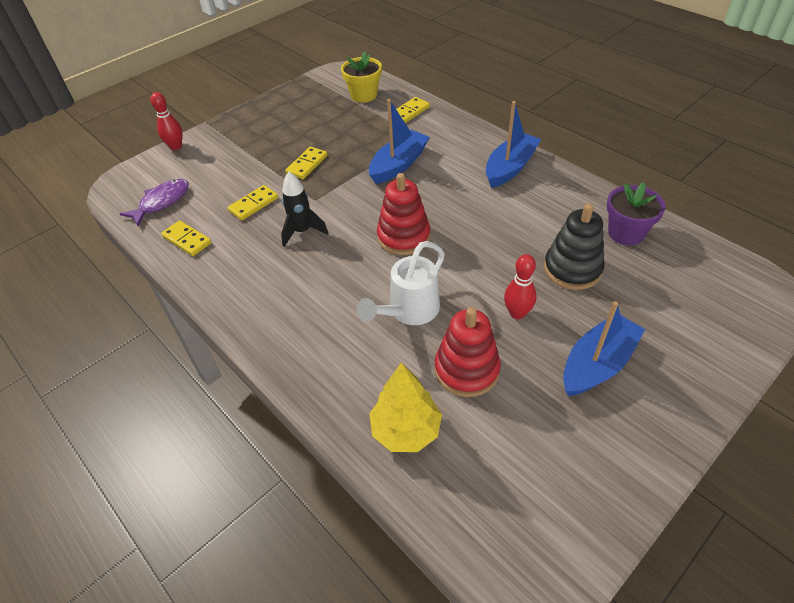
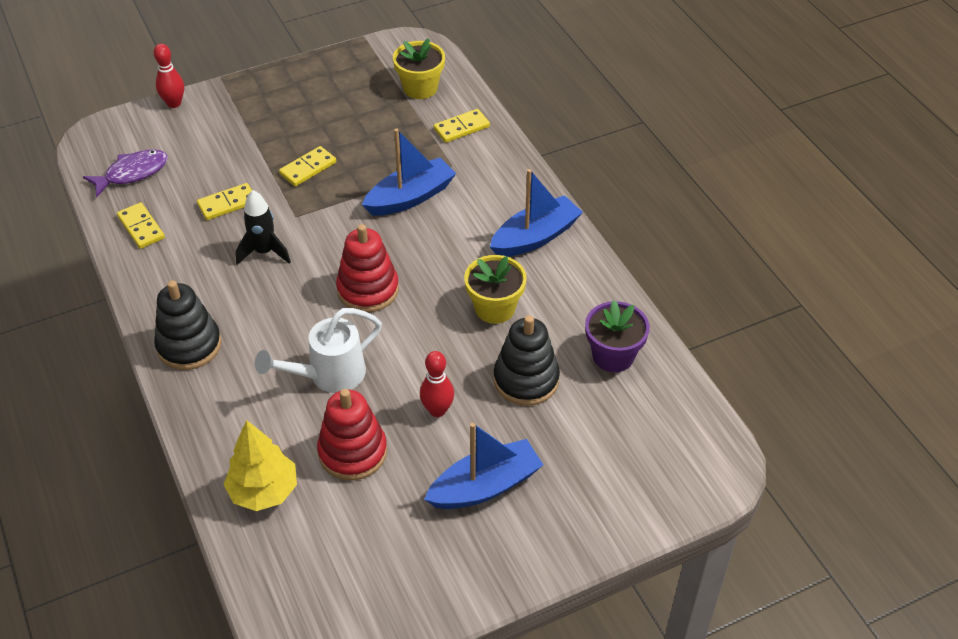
camera: 15 degrees right, 0 degrees up
(273, 321) = (189, 345): none -> black stacking toy
(512, 224) = (494, 308): none -> yellow flower pot

